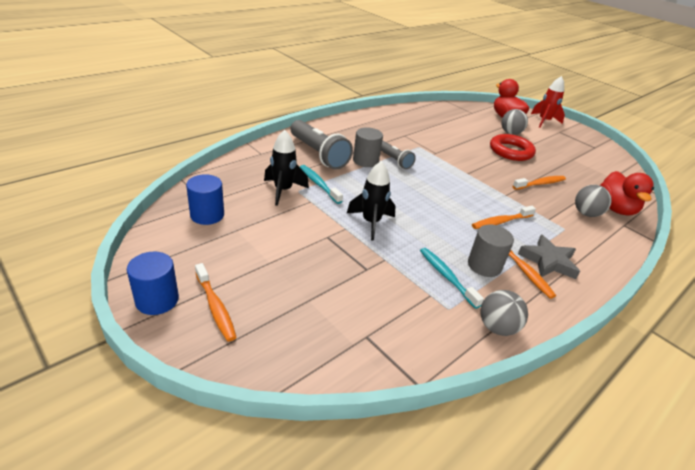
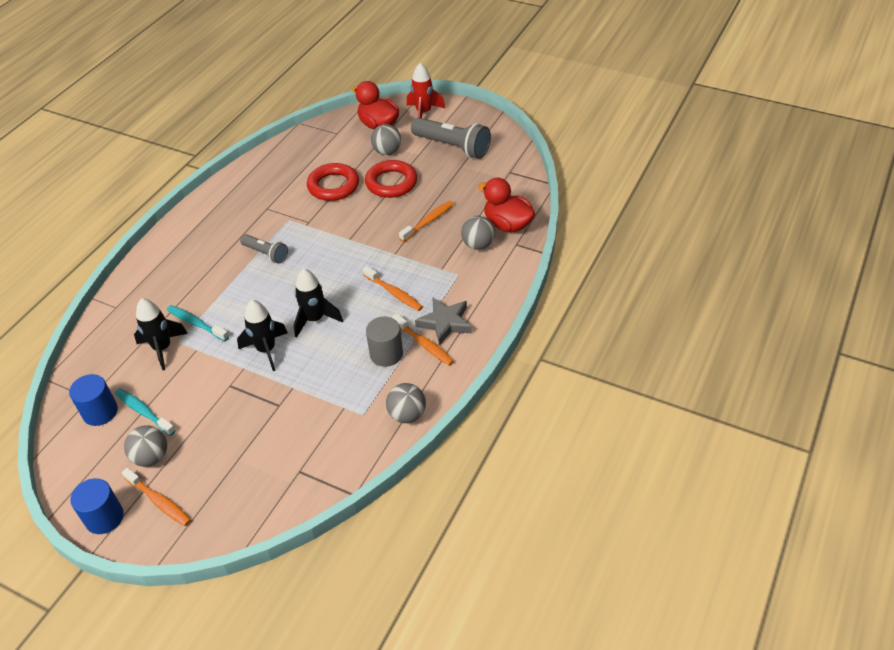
camera: 15 degrees left, 10 degrees up
(229, 266) = (151, 457): none -> grey ball
(319, 154) = (180, 280): grey flashlight -> grey flashlight (453, 147)
(365, 161) = (235, 268): grey cylinder -> none
(422, 216) = (315, 319): none -> black rocket
(446, 276) = (354, 381): turquoise toothbrush -> turquoise toothbrush (144, 412)
(462, 139) = (333, 186): none -> red ring
(500, 222) = (394, 293): orange toothbrush -> orange toothbrush turned 90 degrees counterclockwise
(615, 209) = (507, 225): red duck -> red duck turned 150 degrees clockwise

